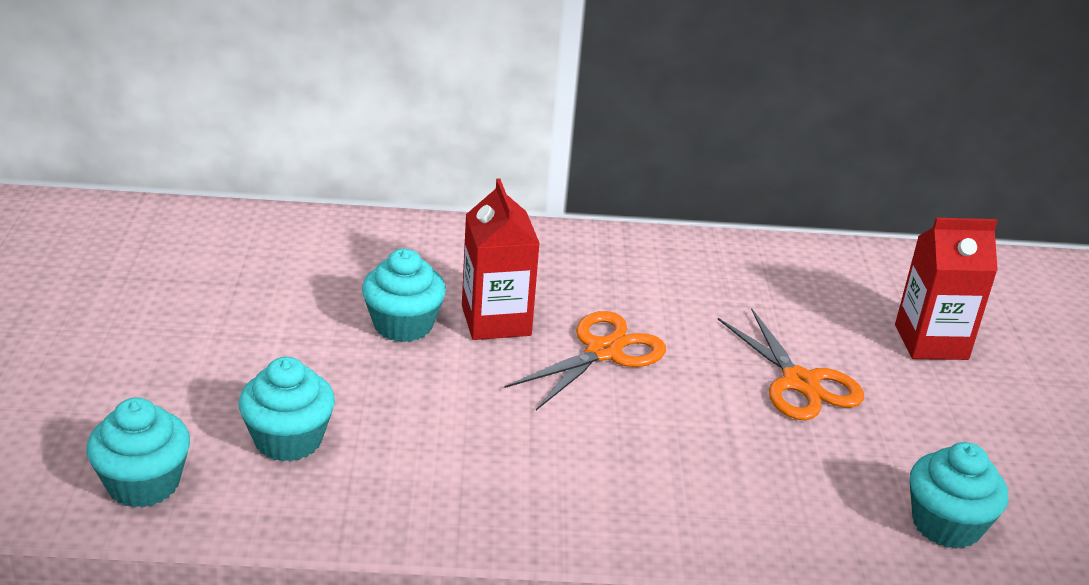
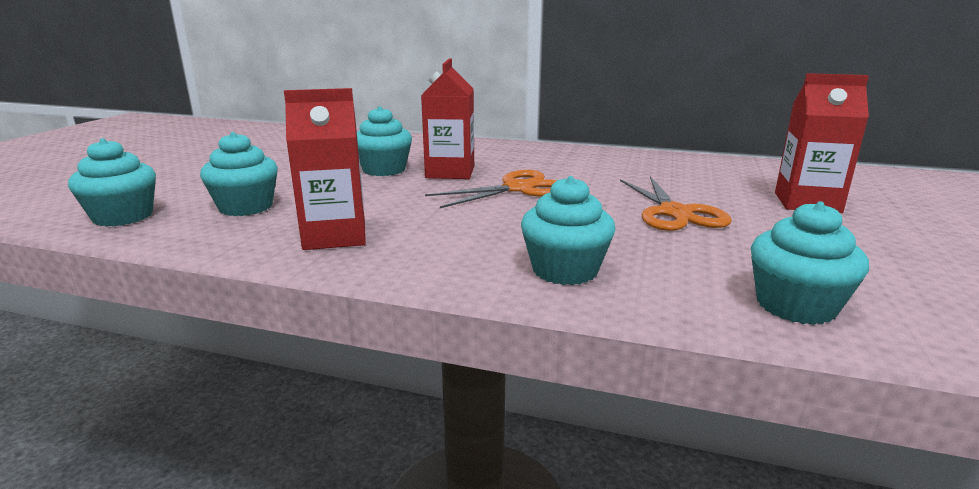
camera: 20 degrees right, 10 degrees down
(449, 484) = (335, 236): none -> red carton
(727, 506) = (565, 270): none -> turquoise cupcake

